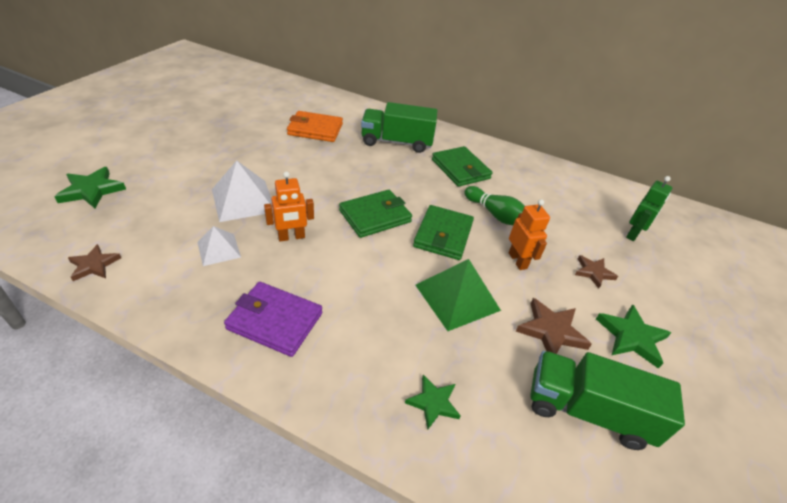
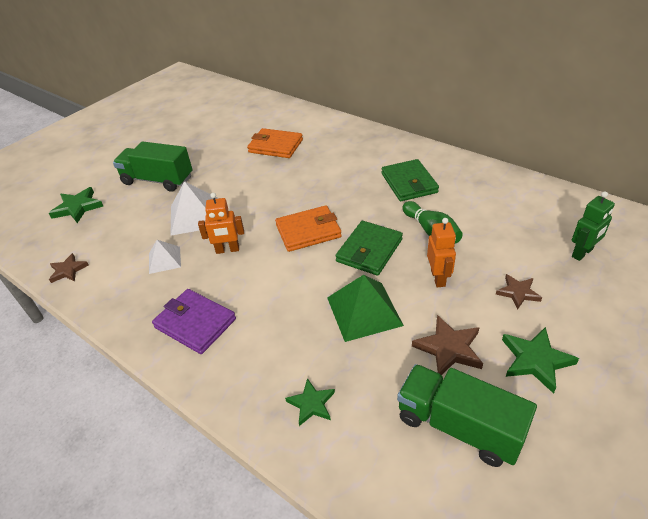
camera: 20 degrees right, 0 degrees up
(375, 216) = (308, 231): green wallet -> orange wallet
(396, 142) = (351, 156): green truck -> green truck (157, 180)

